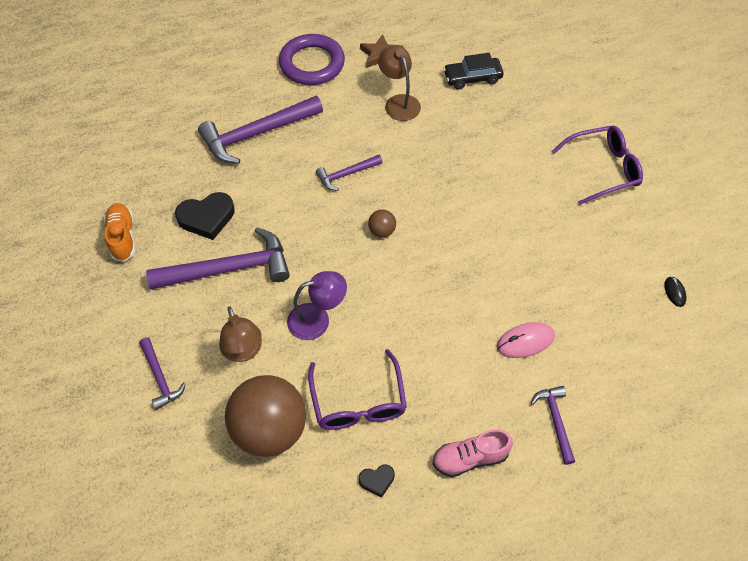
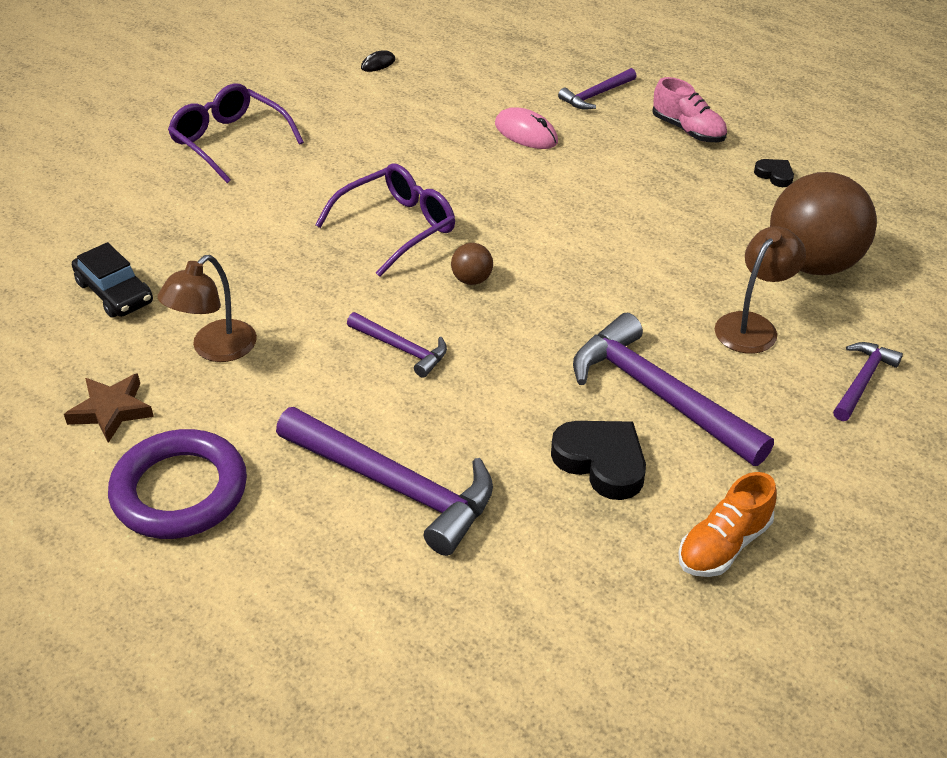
camera: 120 degrees left, 15 degrees down
(317, 319) = (649, 283): purple lamp -> none
(358, 401) = (711, 215): purple glasses -> purple glasses (397, 227)

